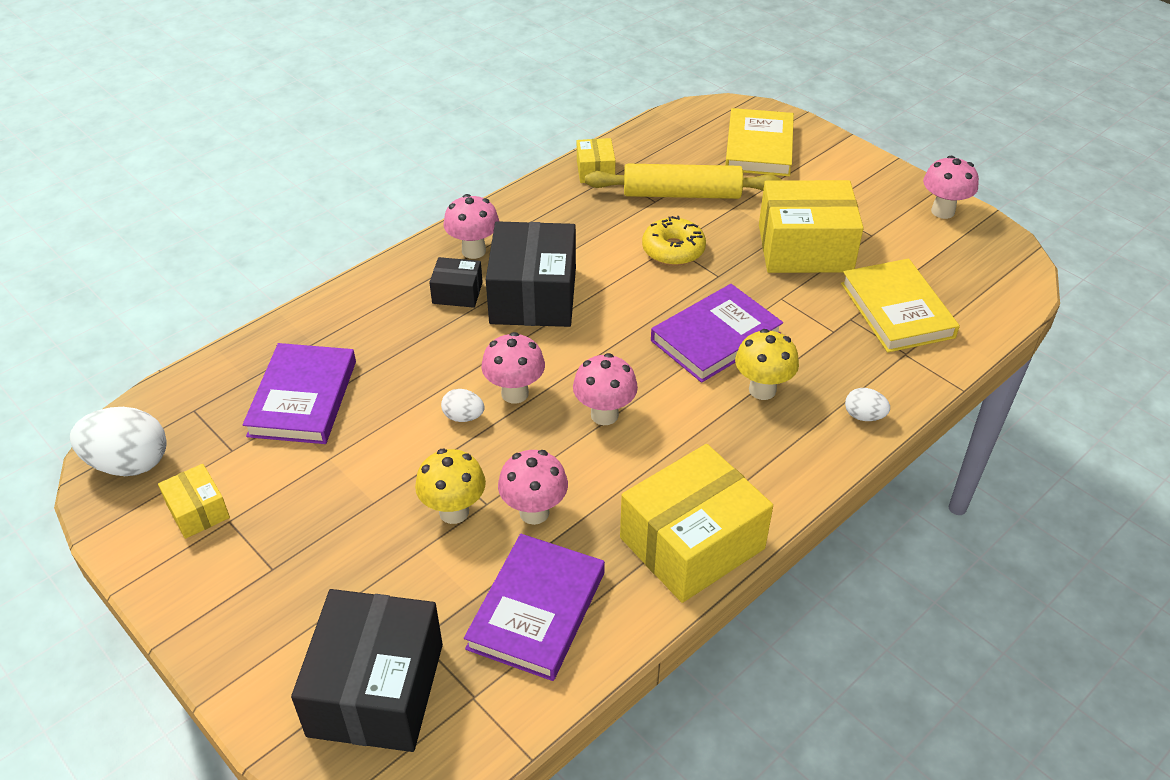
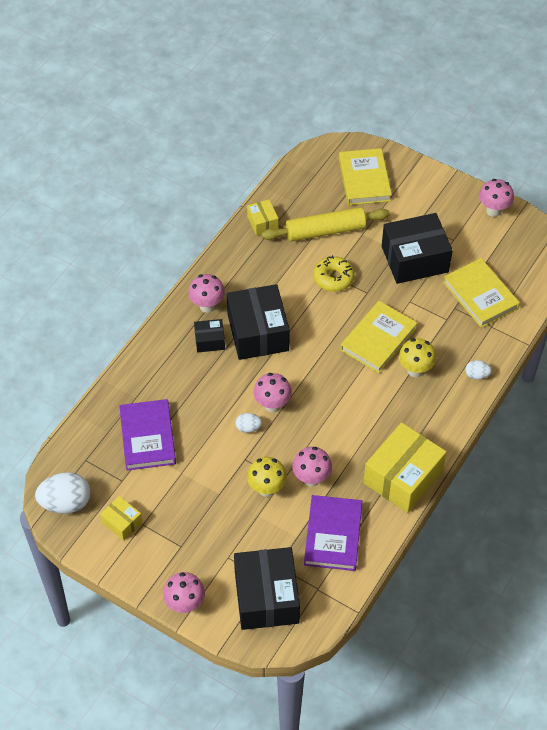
camera: 15 degrees left, 10 degrees up
(604, 415) = (329, 408): pink mushroom -> pink mushroom (185, 604)
(715, 337) = (378, 339): purple book -> yellow book
(805, 248) = (415, 259): yellow box -> black box

